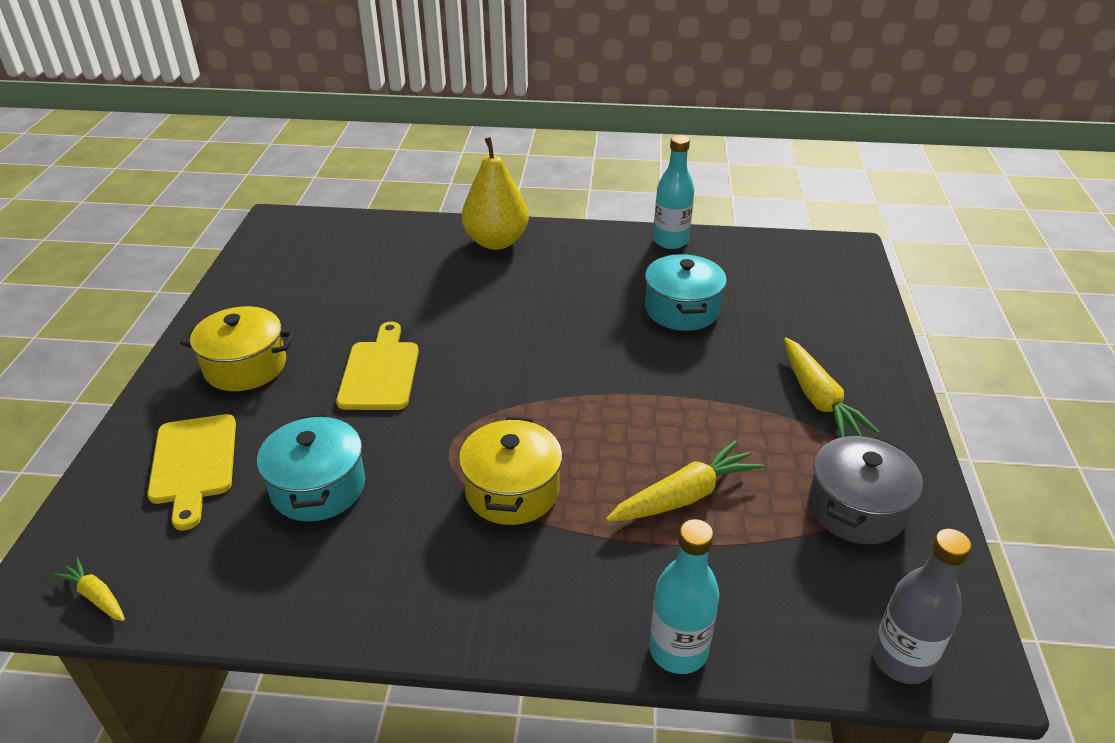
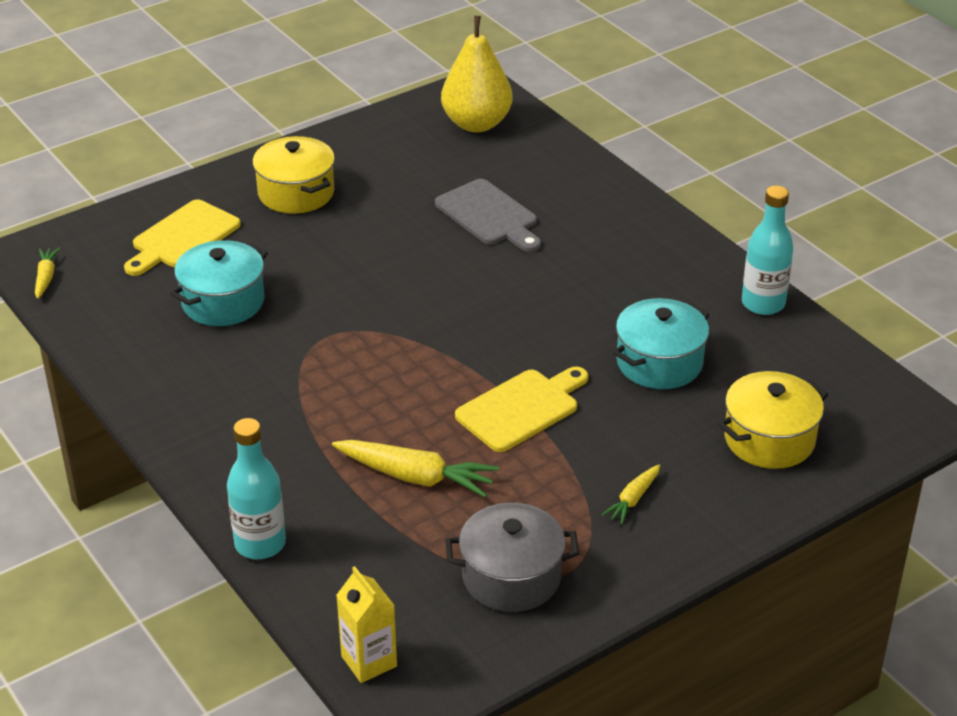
camera: 50 degrees right, 0 degrees up
(380, 372) = (367, 254): yellow cutting board -> yellow cutting board (521, 408)
(423, 292) = (489, 215): none -> grey cutting board
(496, 241) = (614, 209): yellow pear -> yellow pear (476, 123)
(512, 490) = (321, 389): yellow pot -> yellow pot (769, 439)
(818, 399) = (633, 499): yellow carrot -> yellow carrot, size x0.54
(901, 660) = (369, 661): grey bottle -> yellow carton

